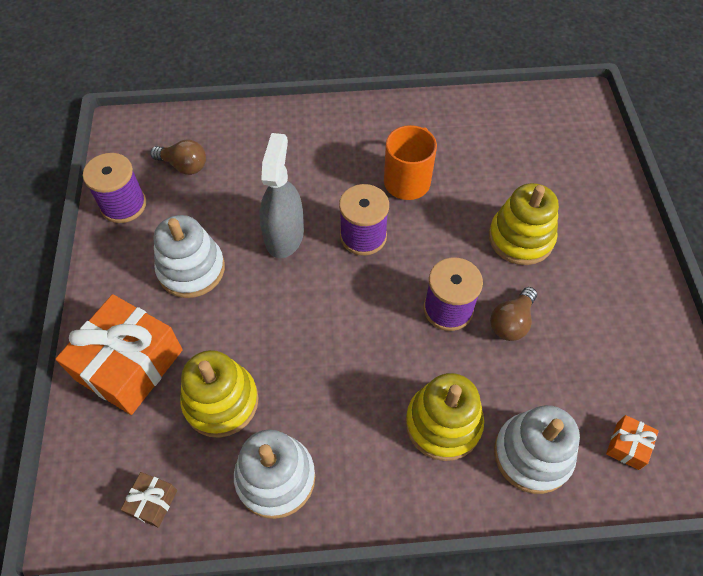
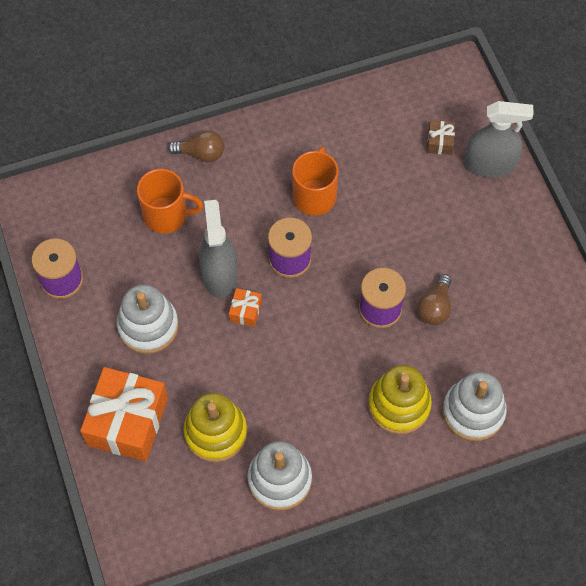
camera: 15 degrees left, 5 degrees up
(152, 502) = (190, 522): brown gift -> brown gift (440, 142)
(184, 166) = (102, 227): brown light bulb -> brown light bulb (201, 153)
(251, 168) = (166, 215): none -> orange mug
(520, 238) = (427, 228): yellow stacking toy -> none
(603, 190) = (490, 164): none -> grey spray bottle
(627, 446) = (544, 387): orange gift -> orange gift (245, 311)

